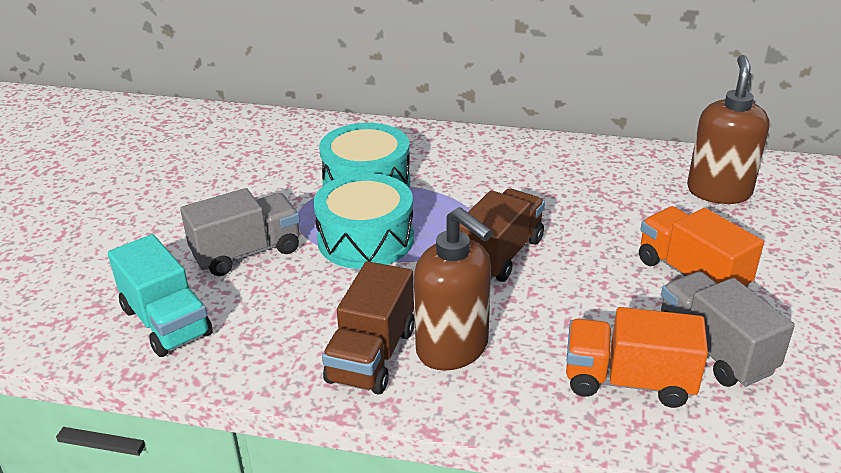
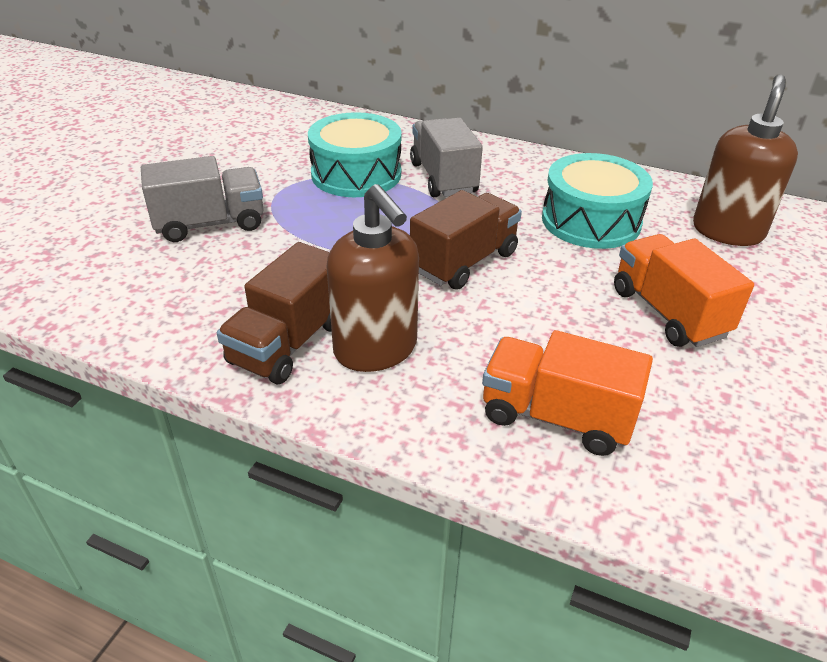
camera: 10 degrees right, 5 degrees up
(166, 322) = (102, 278): turquoise truck -> none
(365, 239) = (332, 227): turquoise drum -> turquoise drum (591, 221)
(714, 349) = (668, 398): grey truck -> grey truck (443, 178)

